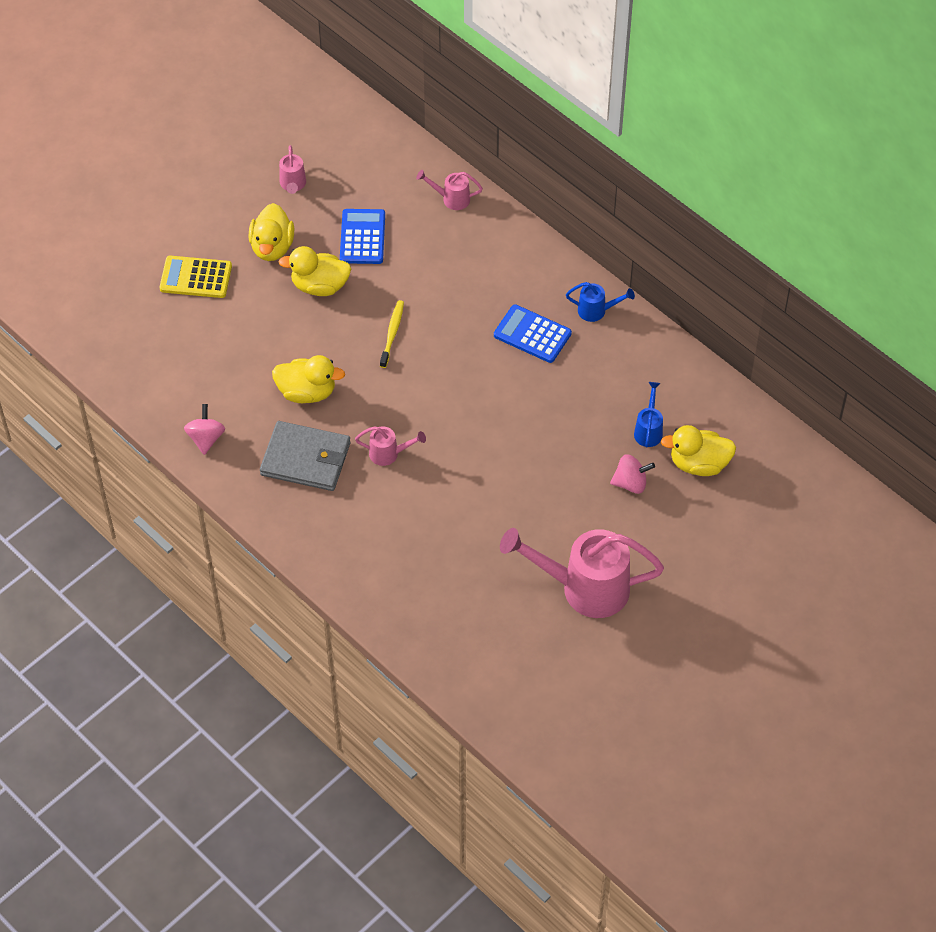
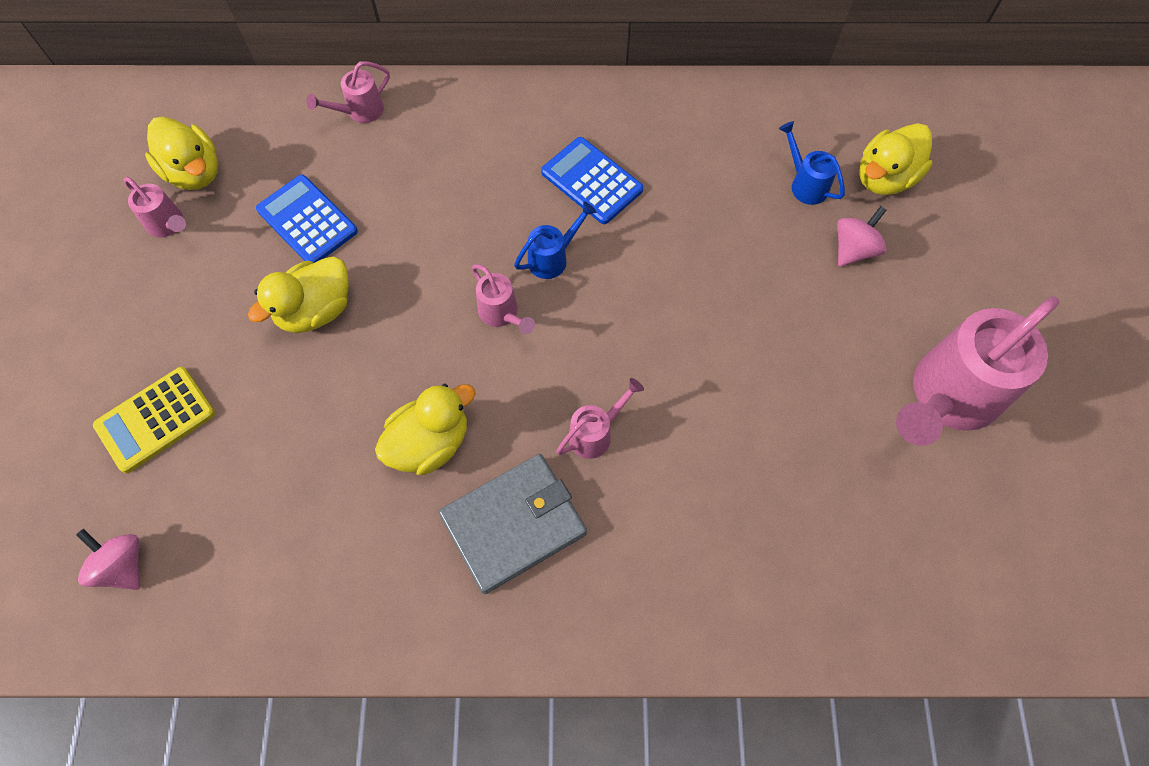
camera: 45 degrees left, 10 degrees up
(206, 438) = (370, 609): pink spinning top -> pink spinning top (123, 565)
(272, 247) = (214, 311): yellow duck -> yellow duck (194, 172)
(392, 334) = (451, 297): yellow toothbrush -> none
(407, 362) = (501, 314): none -> pink watering can
(532, 334) = (591, 181): blue calculator -> blue calculator turned 60 degrees clockwise
(596, 311) = (623, 110): blue watering can -> blue watering can (553, 258)

